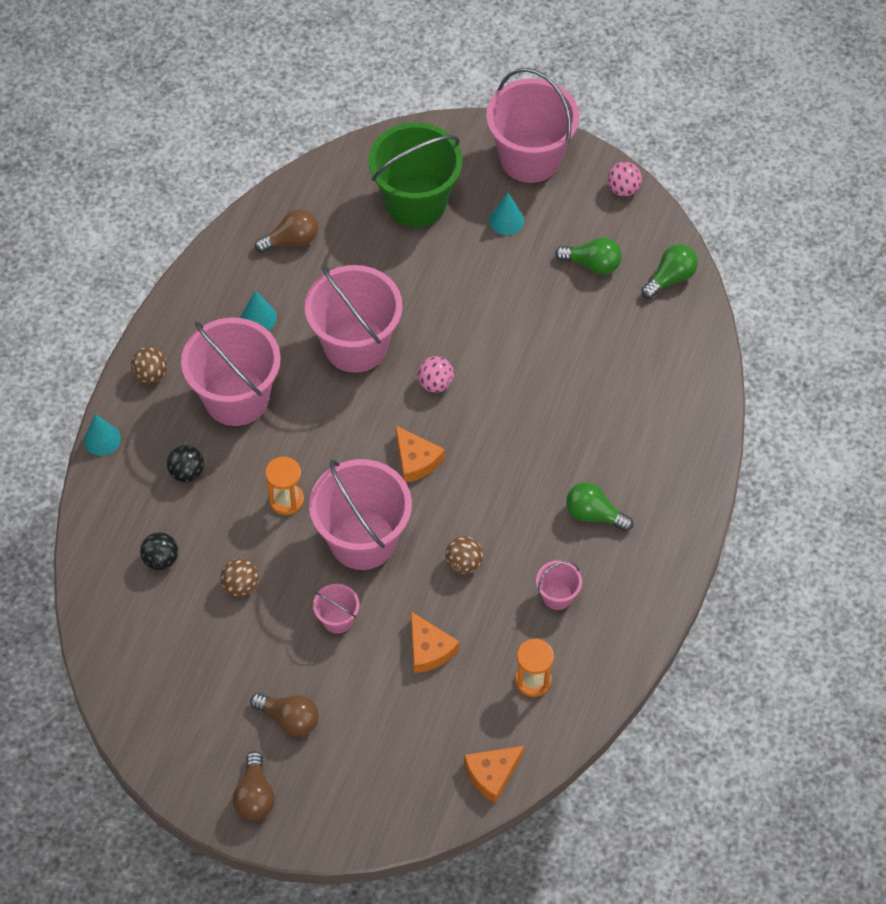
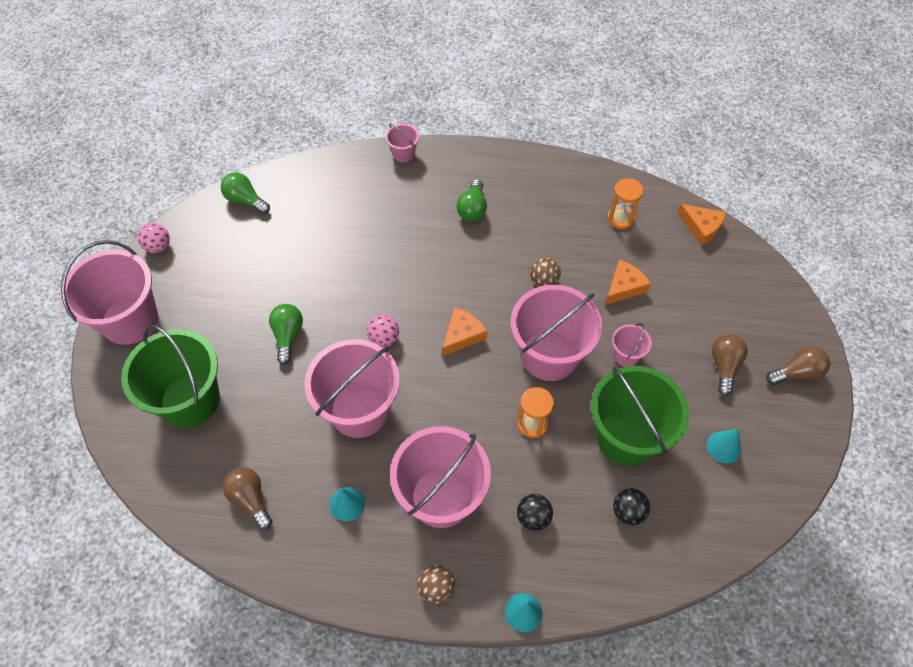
camera: 105 degrees left, 0 degrees up
(241, 585) = (626, 436): brown ball -> green bucket
(506, 220) = (202, 323): turquoise cone -> turquoise cone (723, 447)
(557, 596) = (548, 218): pink bucket -> pink bucket (403, 154)
(592, 264) = (240, 253): green light bulb -> green light bulb (288, 336)

